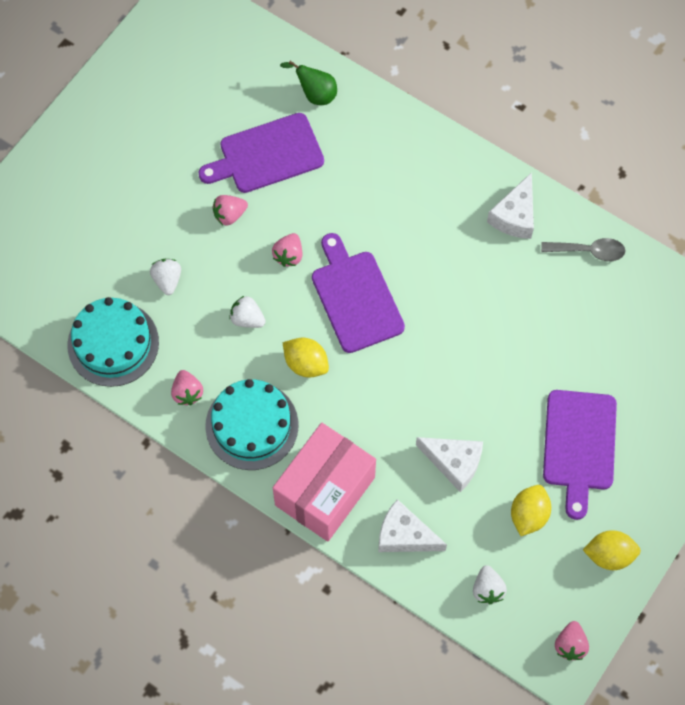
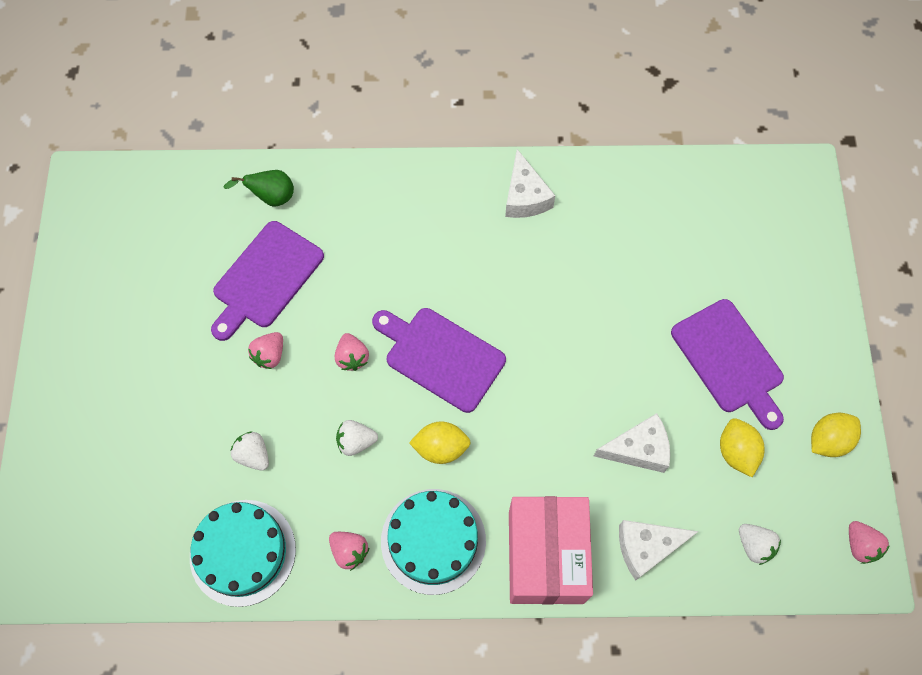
camera: 35 degrees left, 0 degrees up
(588, 251) = (608, 188): grey spoon -> none

